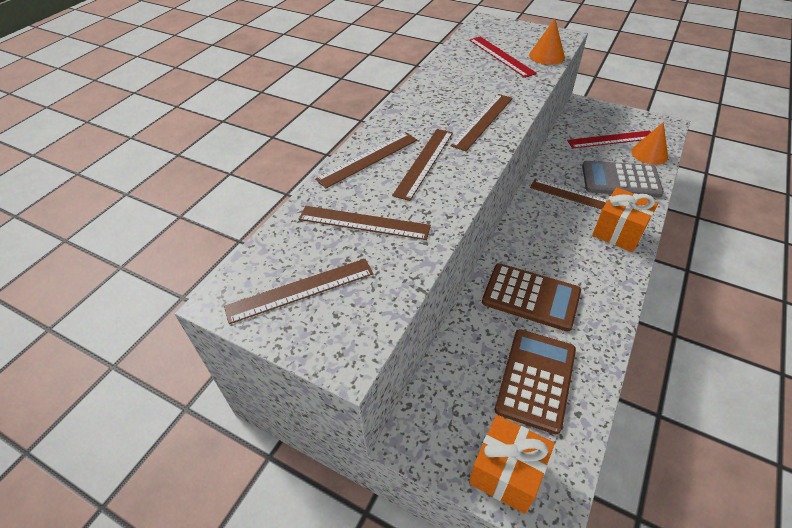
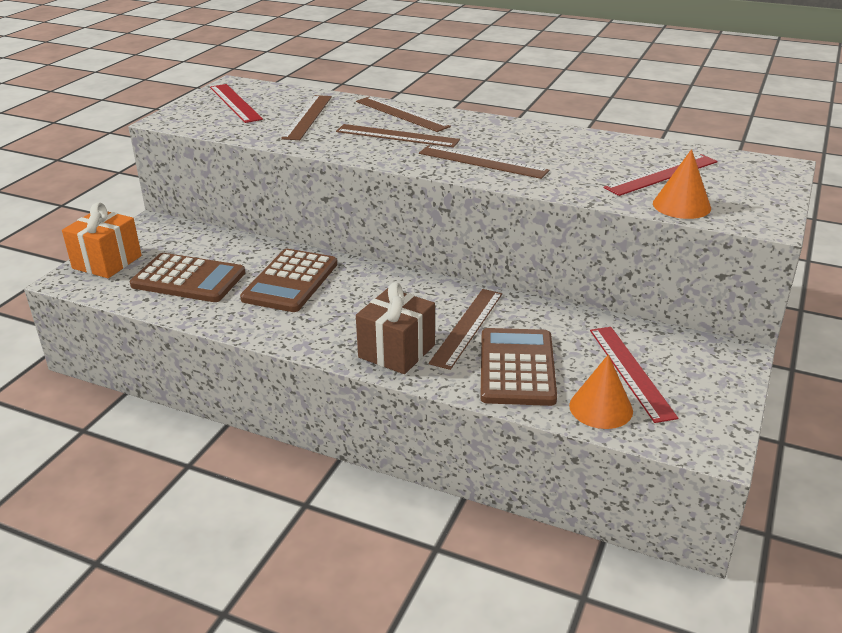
camera: 85 degrees right, 15 degrees down
(300, 290) = (235, 103): brown ruler -> red ruler
(618, 232) = (397, 351): orange gift -> brown gift
(620, 180) = (517, 367): grey calculator -> brown calculator

